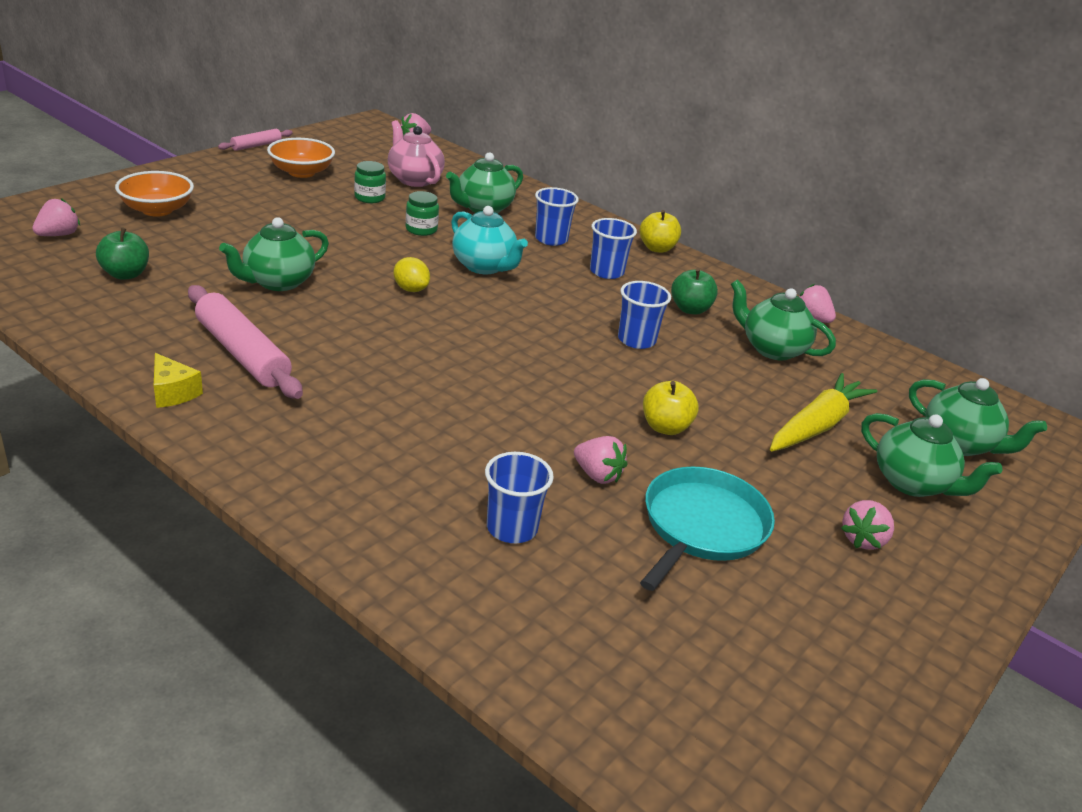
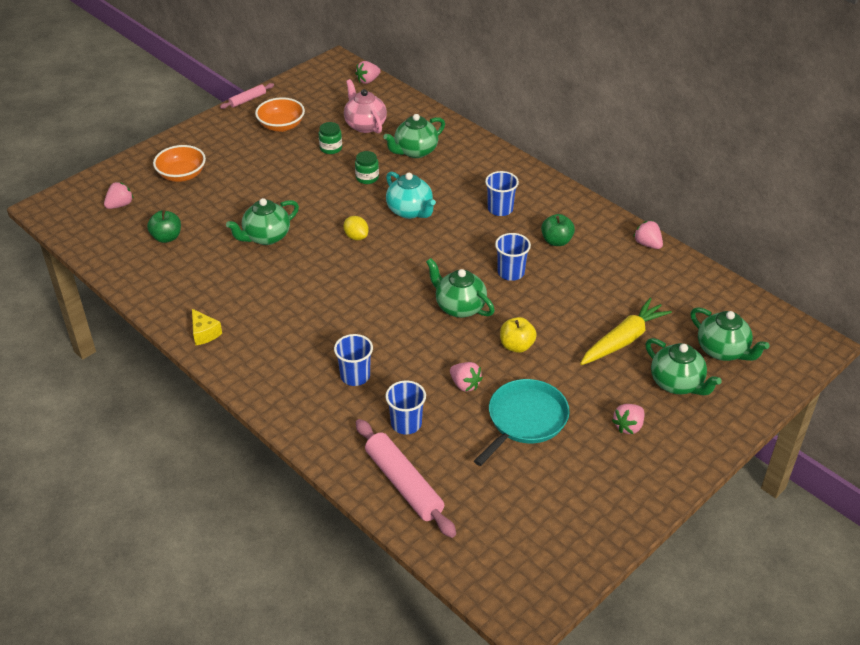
camera: 10 degrees right, 10 degrees up
(242, 353) = (245, 300): pink rolling pin -> pink rolling pin (404, 484)
(551, 239) = (463, 179): blue cup -> blue cup (355, 376)
(657, 248) = (543, 182): yellow apple -> none
(772, 349) = (609, 274): green teapot -> green teapot (459, 307)

